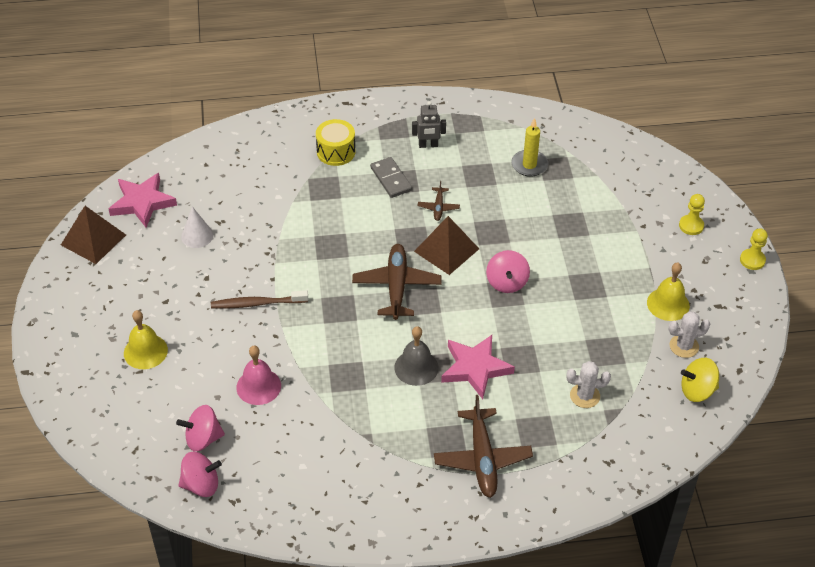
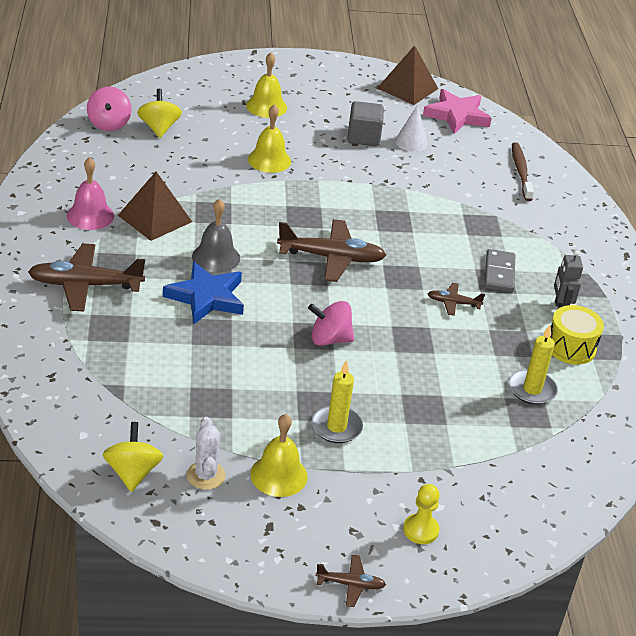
camera: 90 degrees right, 10 degrees down
(194, 271) = (363, 137): none -> grey cube
(203, 439) = (159, 128): pink spinning top -> yellow spinning top
(248, 341) = (269, 160): none -> yellow bell
(257, 303) = (317, 169): brown toothbrush -> brown toothbrush (521, 172)
(258, 386) = (212, 161): pink bell -> pink bell (90, 215)
(336, 152) = (541, 239): yellow drum -> yellow drum (571, 347)
(391, 179) = (499, 273): grey domino -> grey domino turned 60 degrees counterclockwise
(446, 250) = (384, 300): brown pyramid -> brown pyramid (155, 218)
(475, 368) = (206, 297): pink star -> blue star
(585, 396) = (148, 373): white cactus -> none
(607, 274) = (336, 427): none -> yellow candle
(752, 260) = (350, 584): yellow pawn -> brown plane

